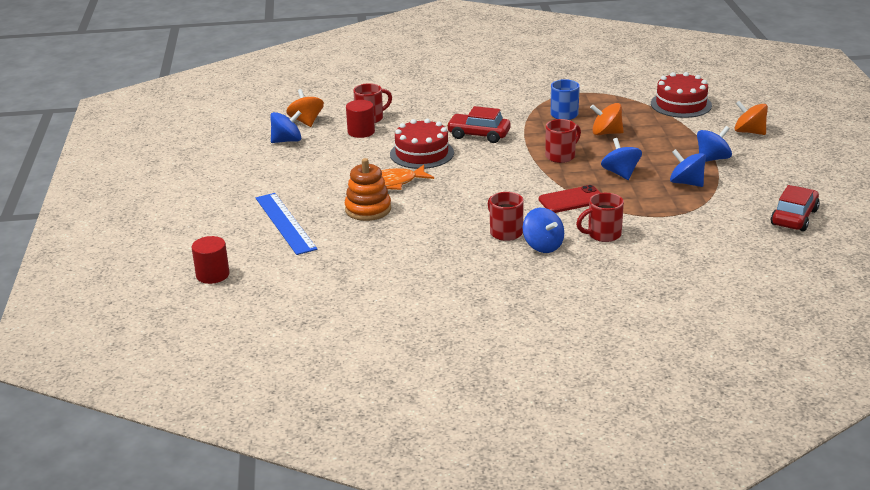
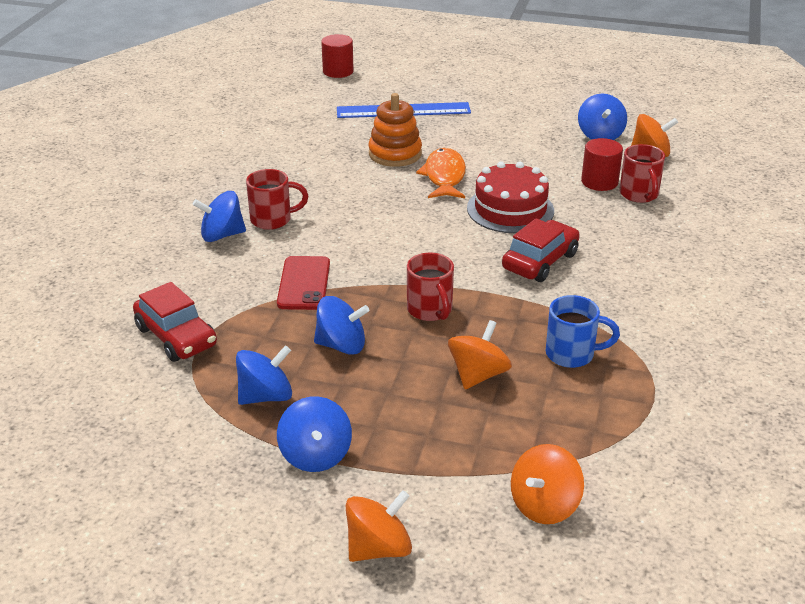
camera: 110 degrees right, 5 degrees up
(603, 234) = (204, 281): red mug -> none
(681, 104) = (544, 505): red cake -> orange spinning top
(794, 217) = (81, 462): red car -> red car (176, 337)

